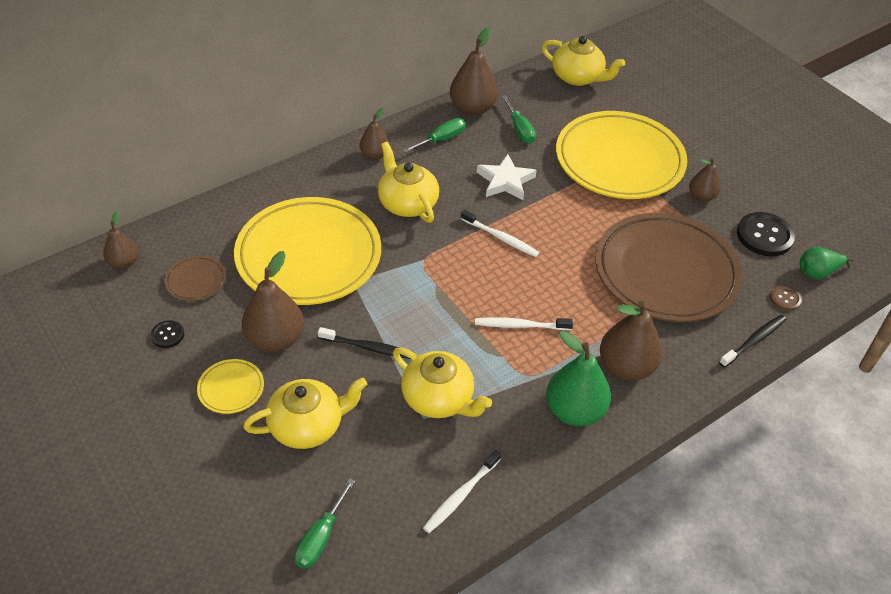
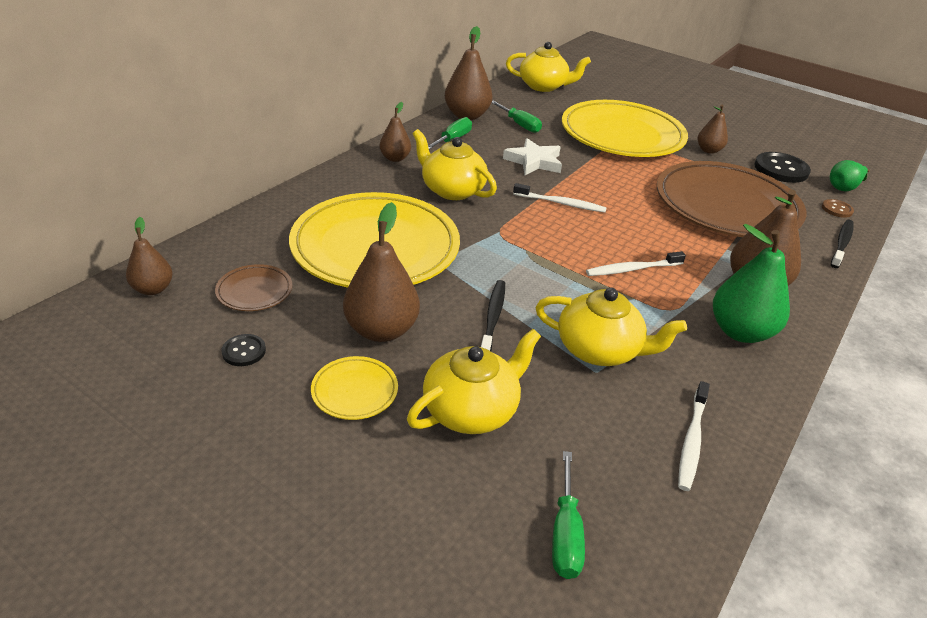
camera: 20 degrees left, 10 degrees down
(369, 348) = (493, 317): black toothbrush -> black toothbrush turned 75 degrees counterclockwise

